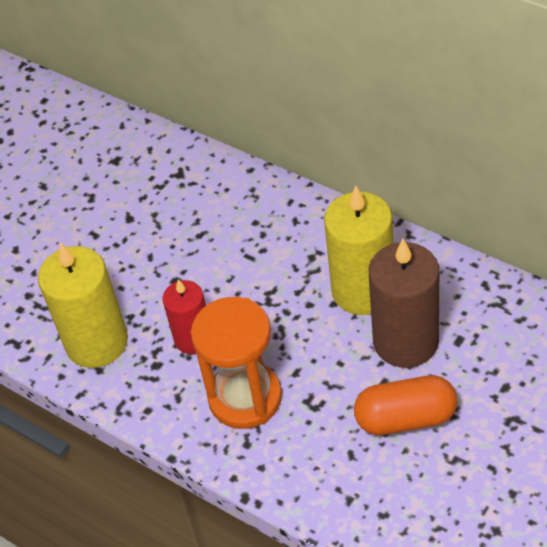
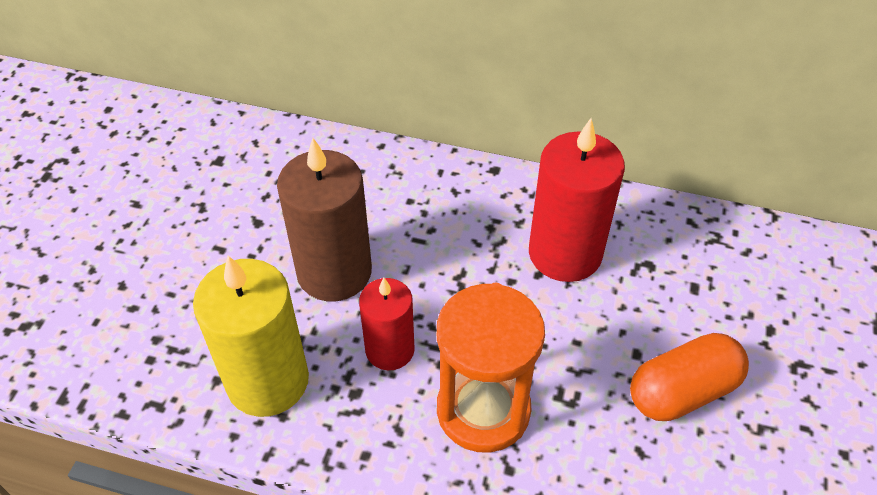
camera: 25 degrees left, 0 degrees up
(363, 290) = (565, 253): yellow candle -> red candle
(405, 341) = (639, 301): brown candle -> brown candle (334, 272)

